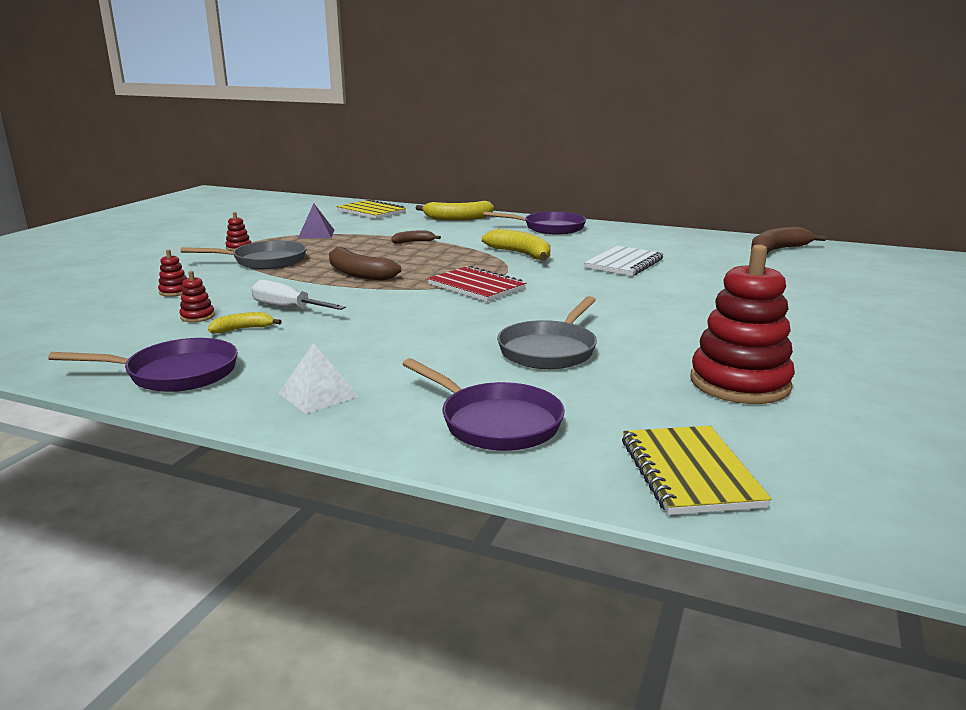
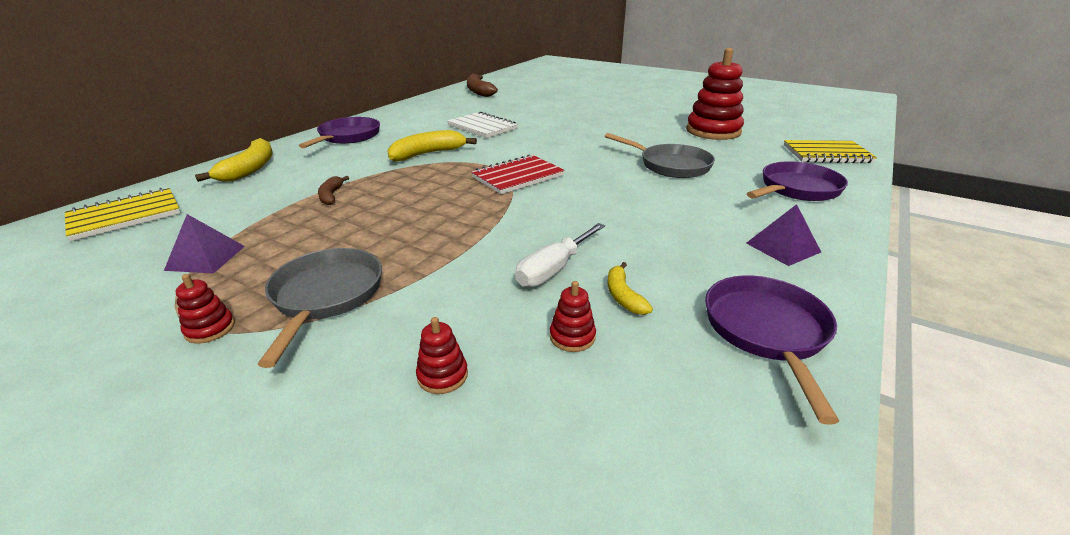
camera: 80 degrees left, 10 degrees up
(318, 394) = (783, 247): white pyramid -> purple pyramid
(358, 273) = (439, 228): brown banana -> none

